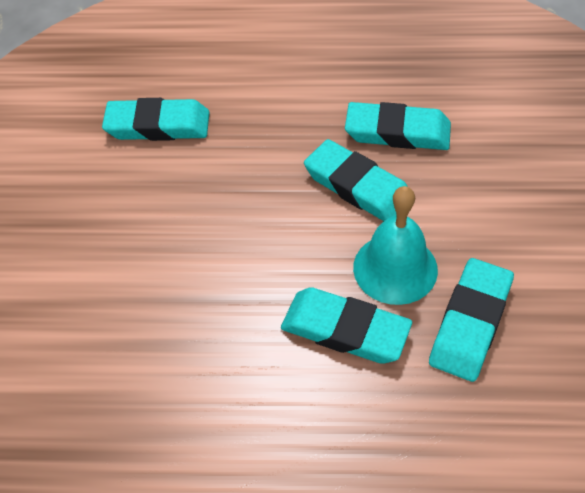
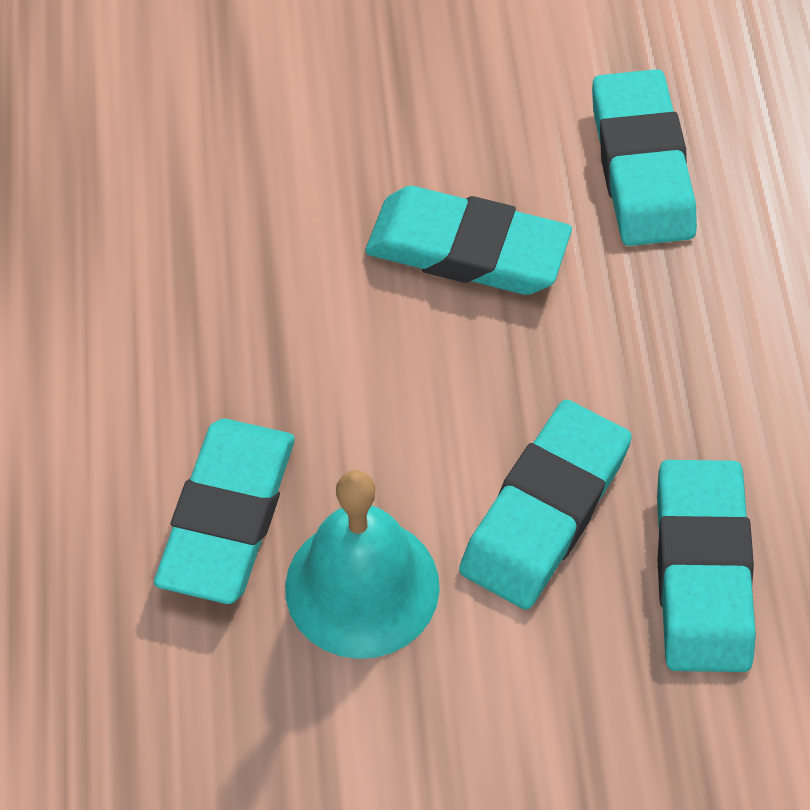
camera: 80 degrees right, 5 degrees up
(470, 323) = (257, 716): turquoise eraser -> turquoise eraser (467, 249)

